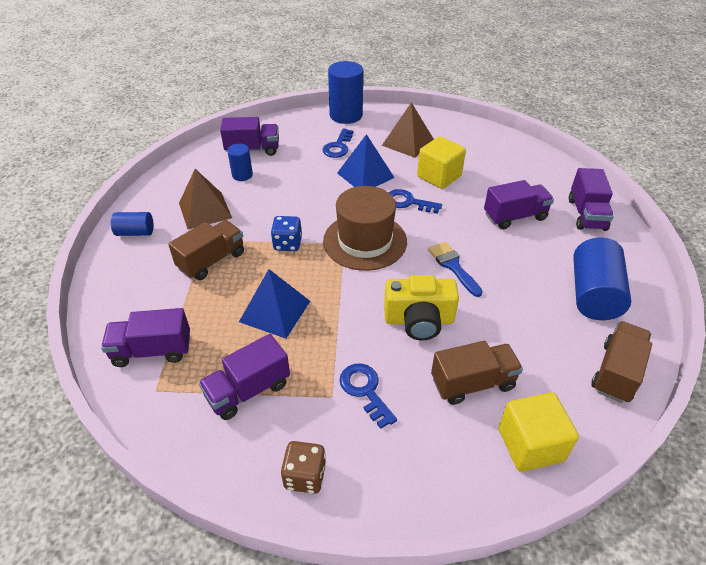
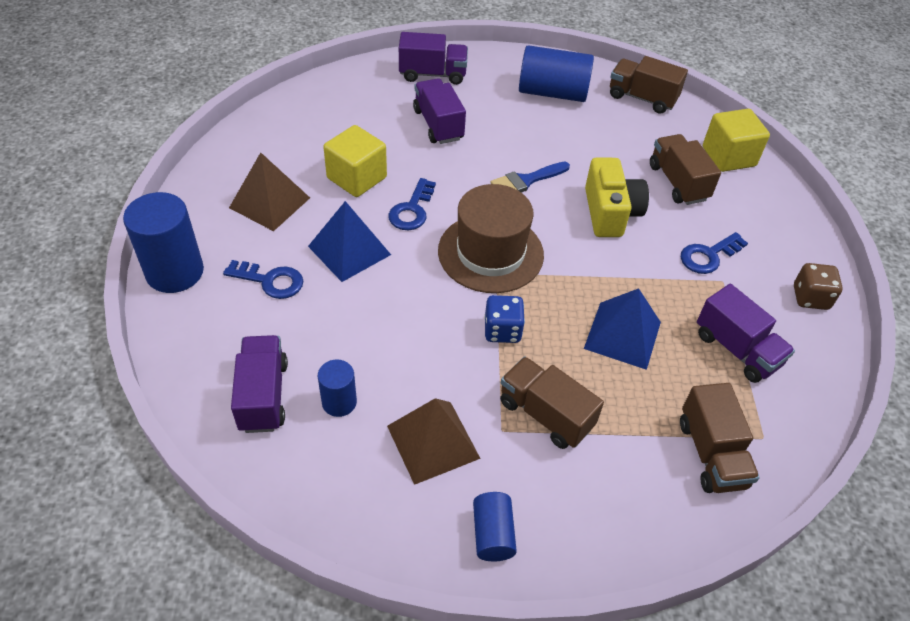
camera: 95 degrees left, 5 degrees up
(152, 350) = (711, 454): purple truck -> brown truck

